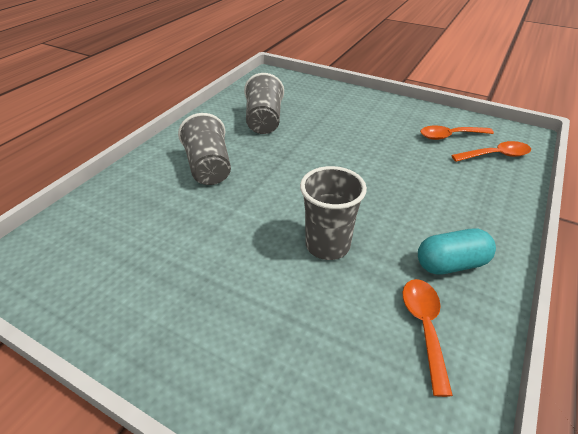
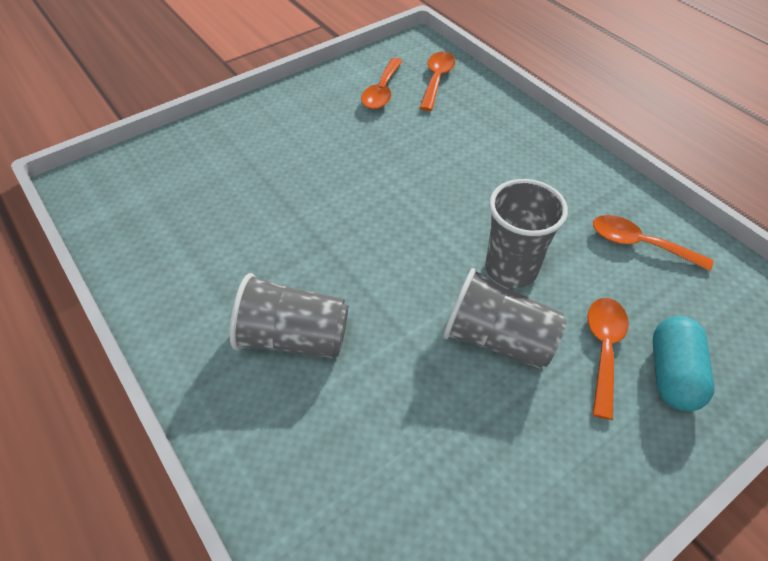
camera: 65 degrees left, 10 degrees up
(264, 121) = (218, 236): grey cup -> grey cup (498, 339)
(280, 321) = (603, 349): none -> orange spoon
(451, 264) = (573, 190): turquoise capsule -> turquoise capsule (672, 374)

